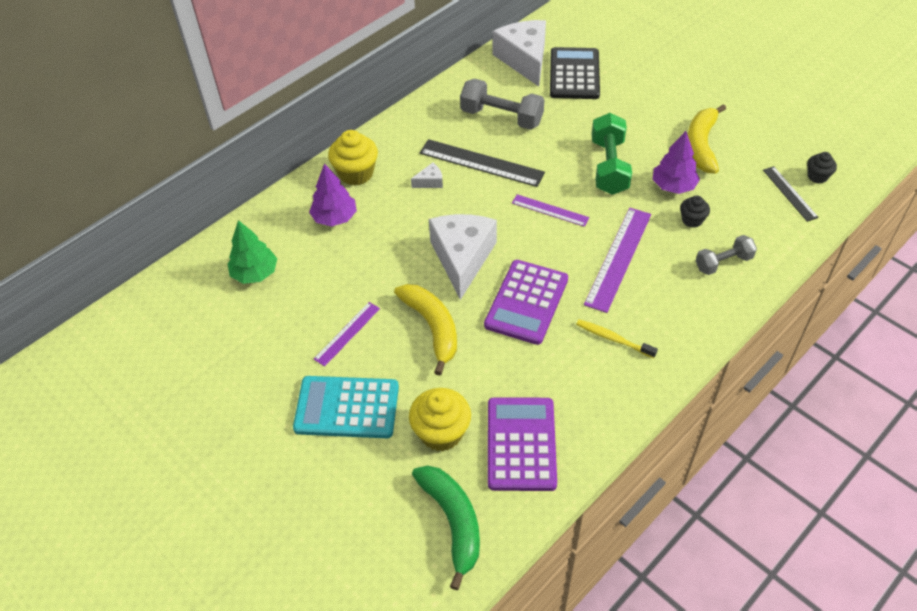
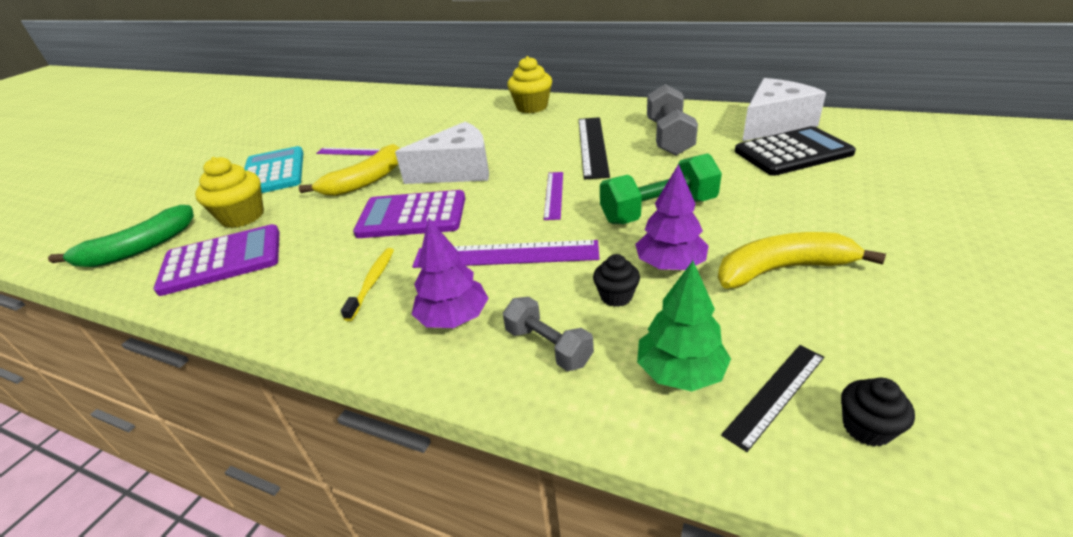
camera: 70 degrees right, 15 degrees down
(255, 273) = (404, 109): green tree -> green tree (680, 372)
(334, 218) = (476, 114): purple tree -> purple tree (453, 318)
(430, 182) = (546, 133): white cheese -> none

